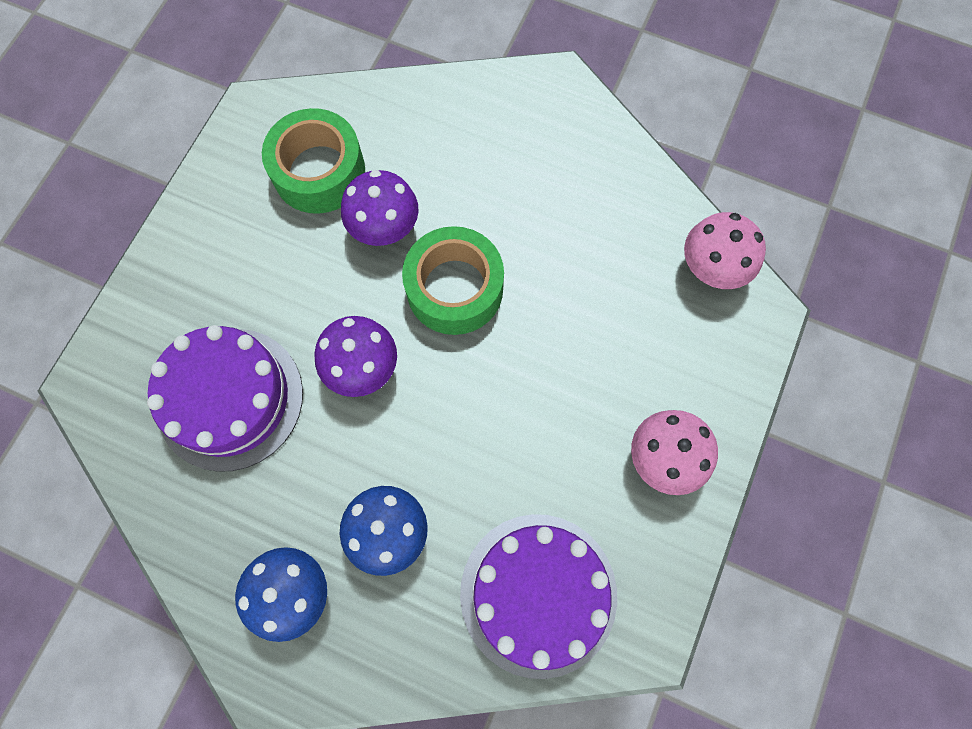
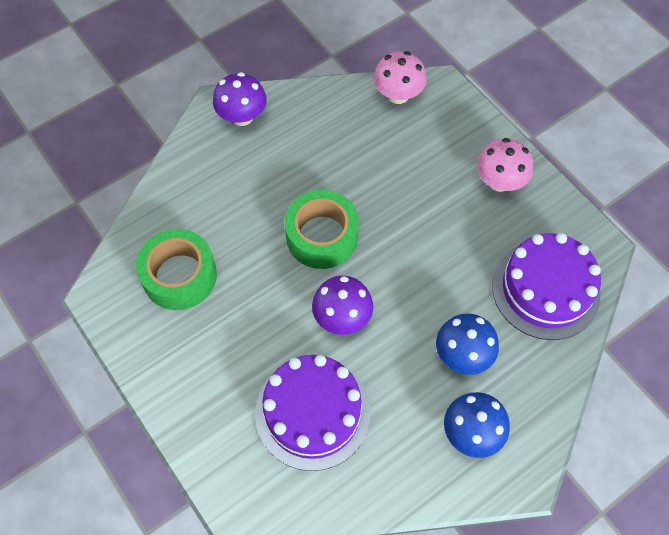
camera: 60 degrees left, 10 degrees down
(384, 227) = (250, 256): purple mushroom -> purple mushroom (242, 116)

